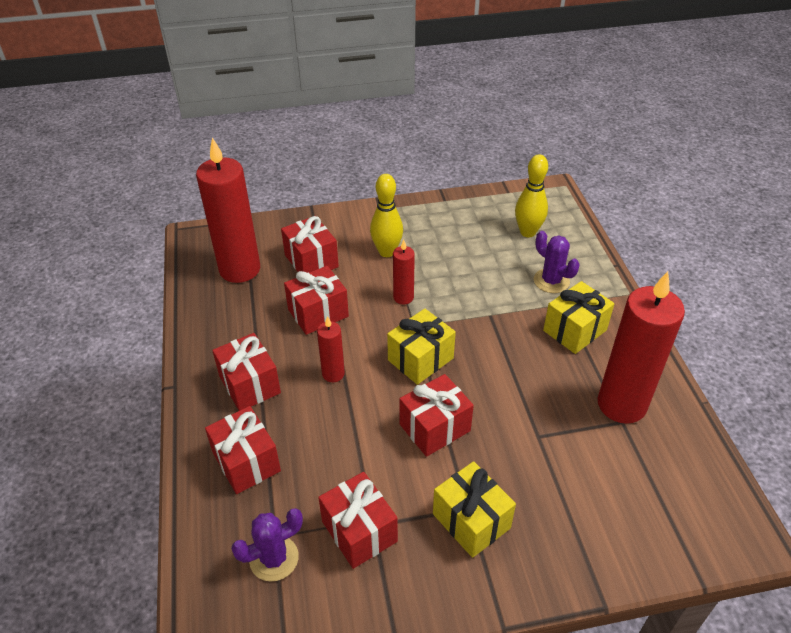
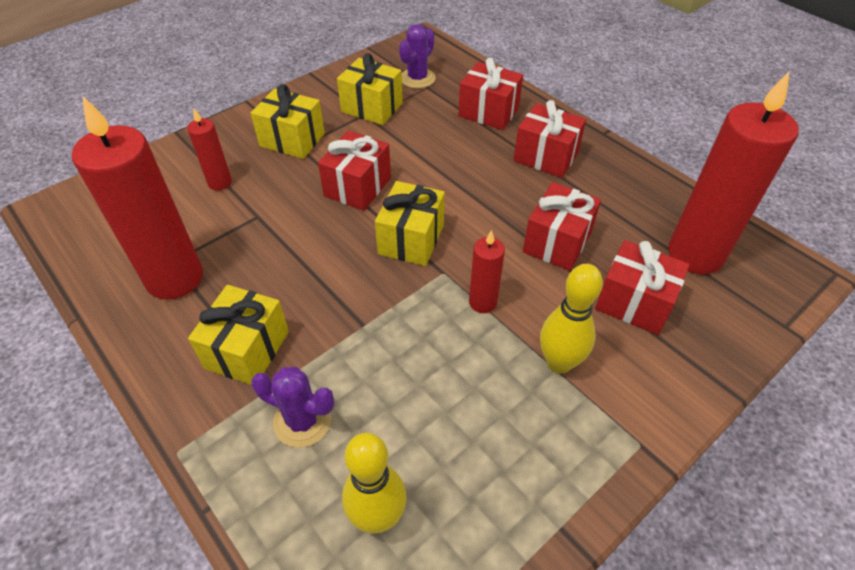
camera: 150 degrees right, 5 degrees up
(333, 374) = (483, 192): red candle -> red candle (220, 183)
(359, 531) = (372, 107): red gift -> yellow gift

